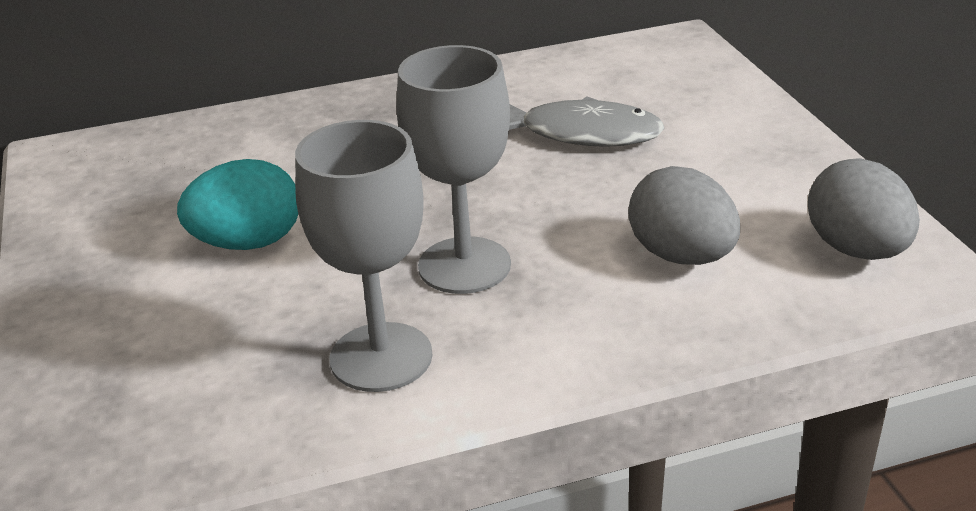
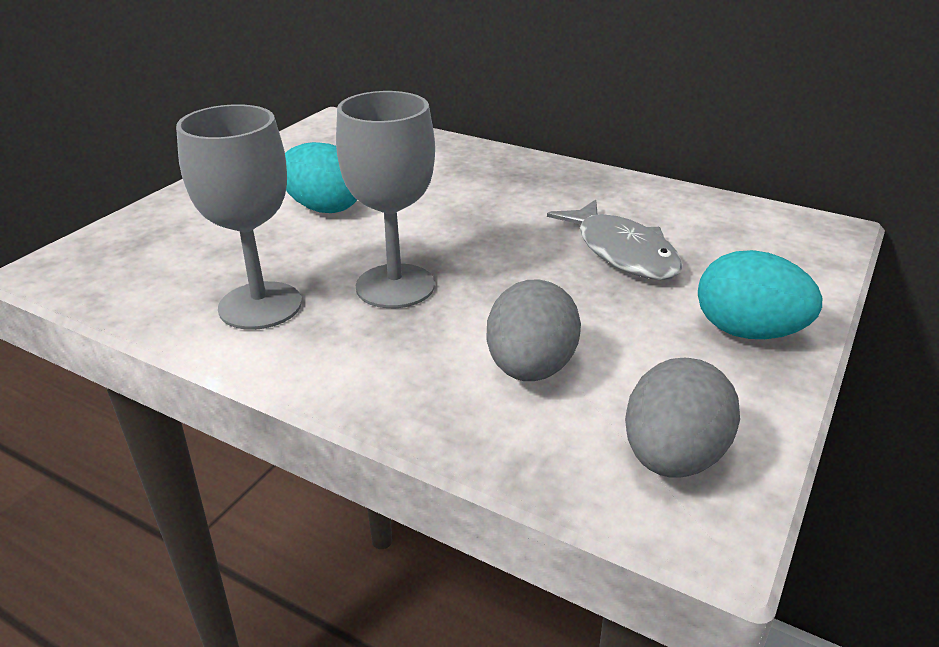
camera: 45 degrees right, 0 degrees up
(758, 143) = (747, 332): none -> turquoise egg

